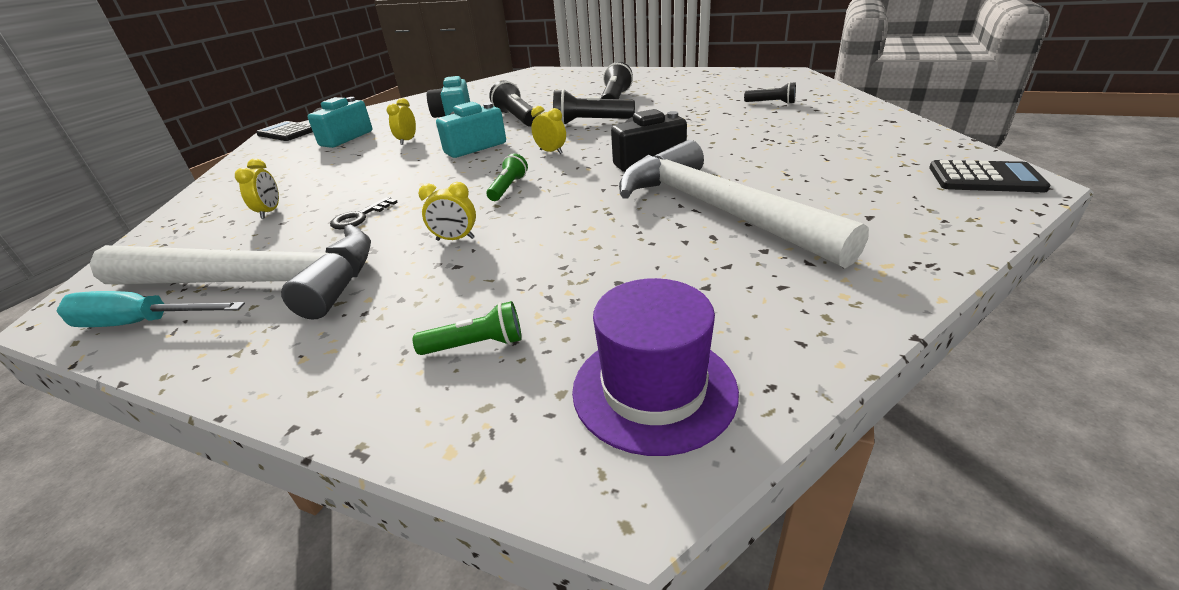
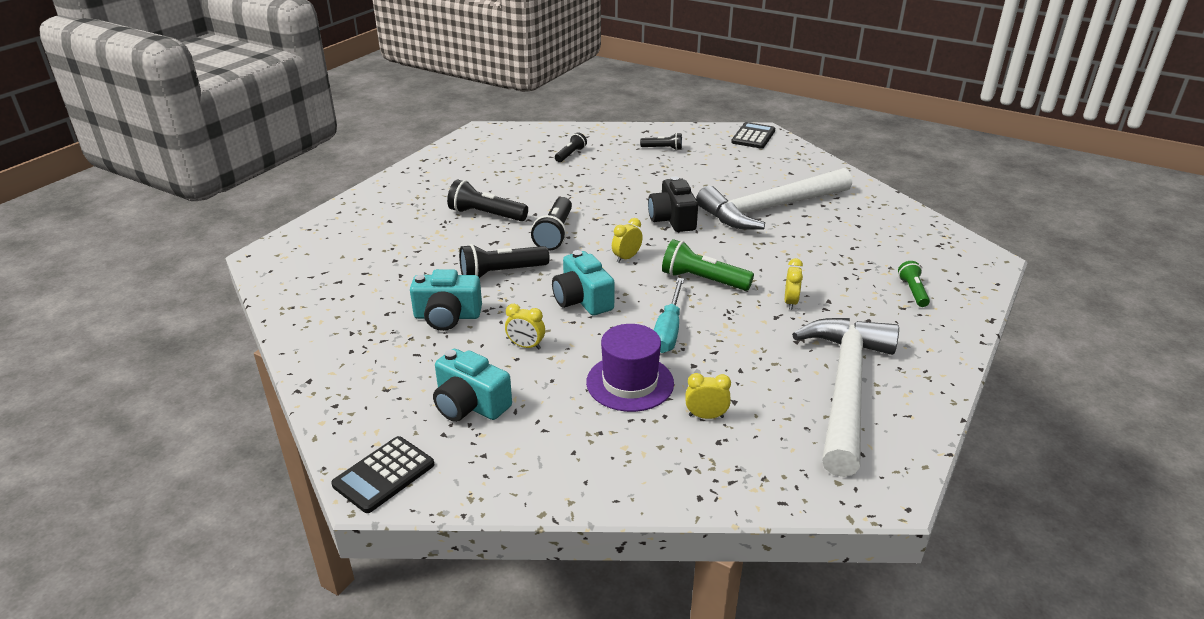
camera: 85 degrees left, 0 degrees up
(141, 323) = (900, 436): turquoise screwdriver -> turquoise screwdriver (668, 330)
(359, 217) = (737, 354): black key -> none
(508, 188) = (702, 280): green flashlight -> green flashlight, size x1.65
(654, 389) = (938, 248): purple hat -> purple hat (630, 382)
(845, 134) = (663, 148): none -> black flashlight

